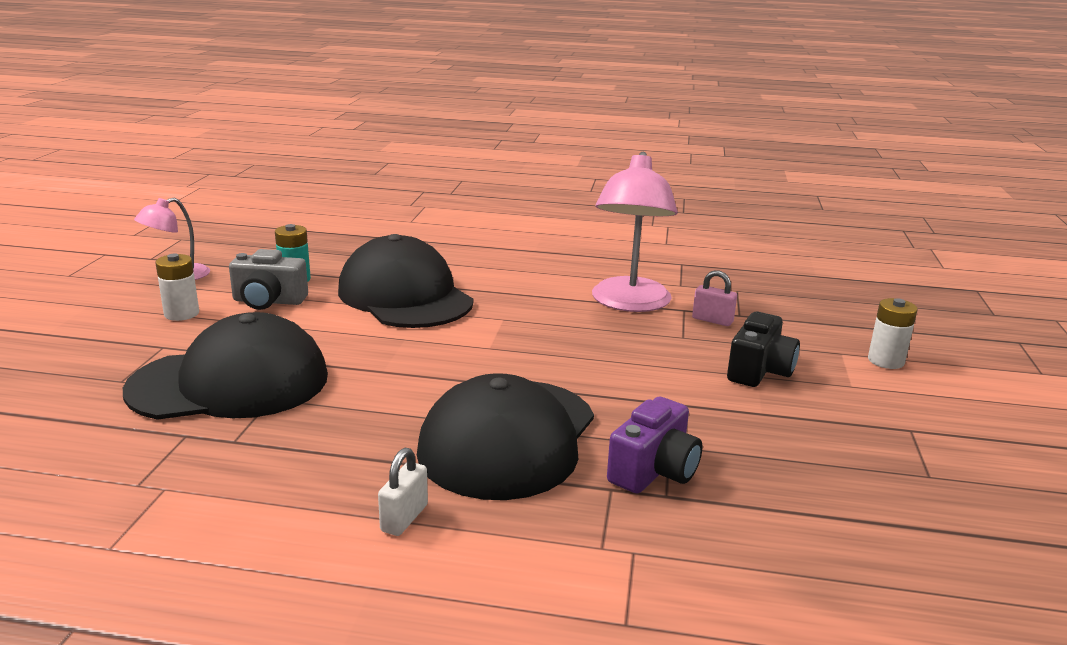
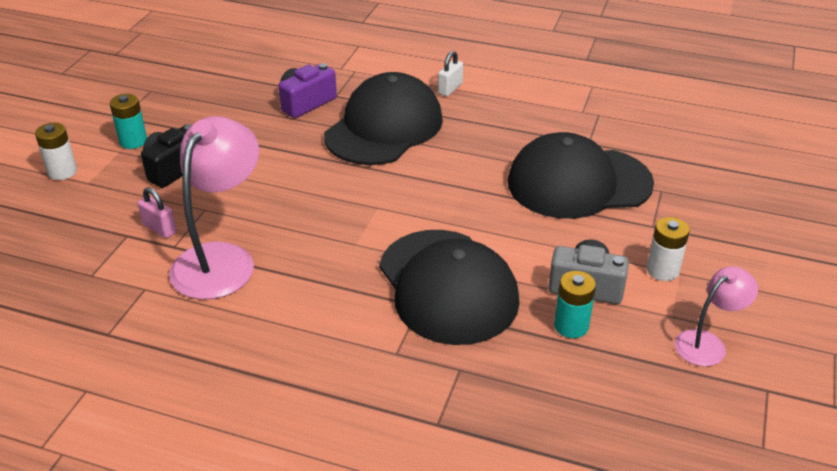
camera: 170 degrees left, 15 degrees up
(849, 398) = (133, 141): none -> turquoise battery

